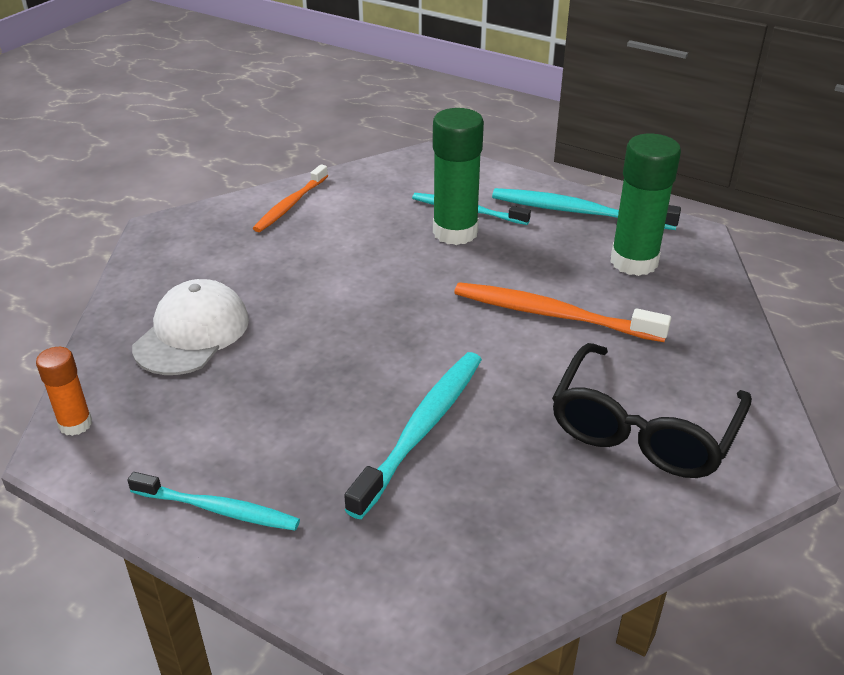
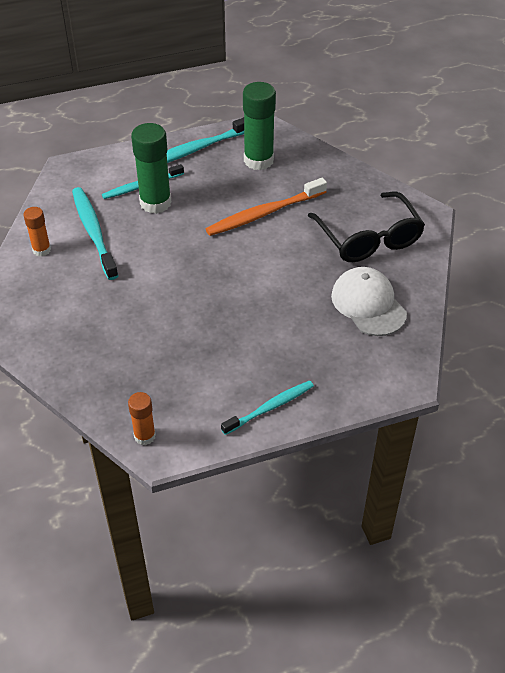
camera: 50 degrees left, 10 degrees up
(192, 333) = (119, 353): white cap -> white cap (368, 304)
(290, 205) = (41, 250): orange toothbrush -> orange glue stick
(422, 428) = (292, 307): turquoise toothbrush -> turquoise toothbrush (93, 232)

